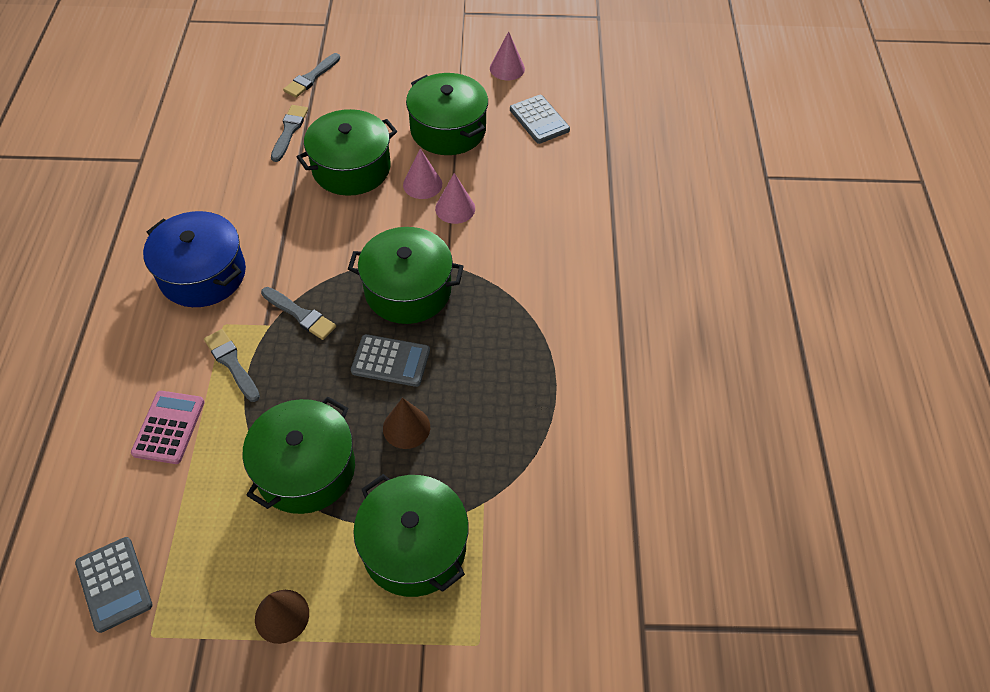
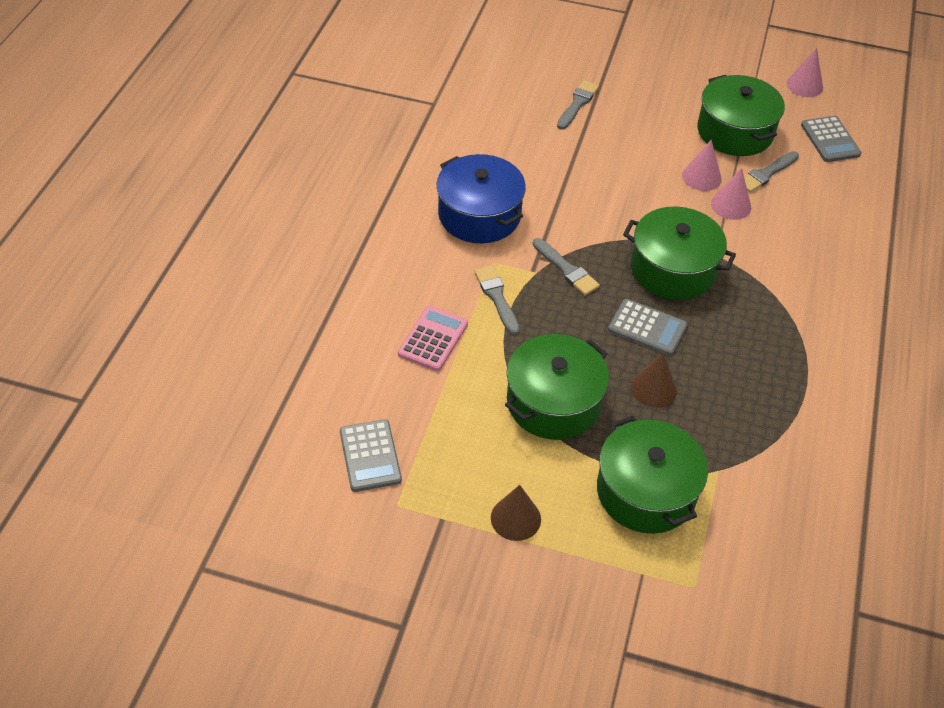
camera: 15 degrees right, 5 degrees down
(311, 77) = (606, 59): grey brush -> grey brush (766, 173)
(351, 168) = (633, 149): green pot -> none

